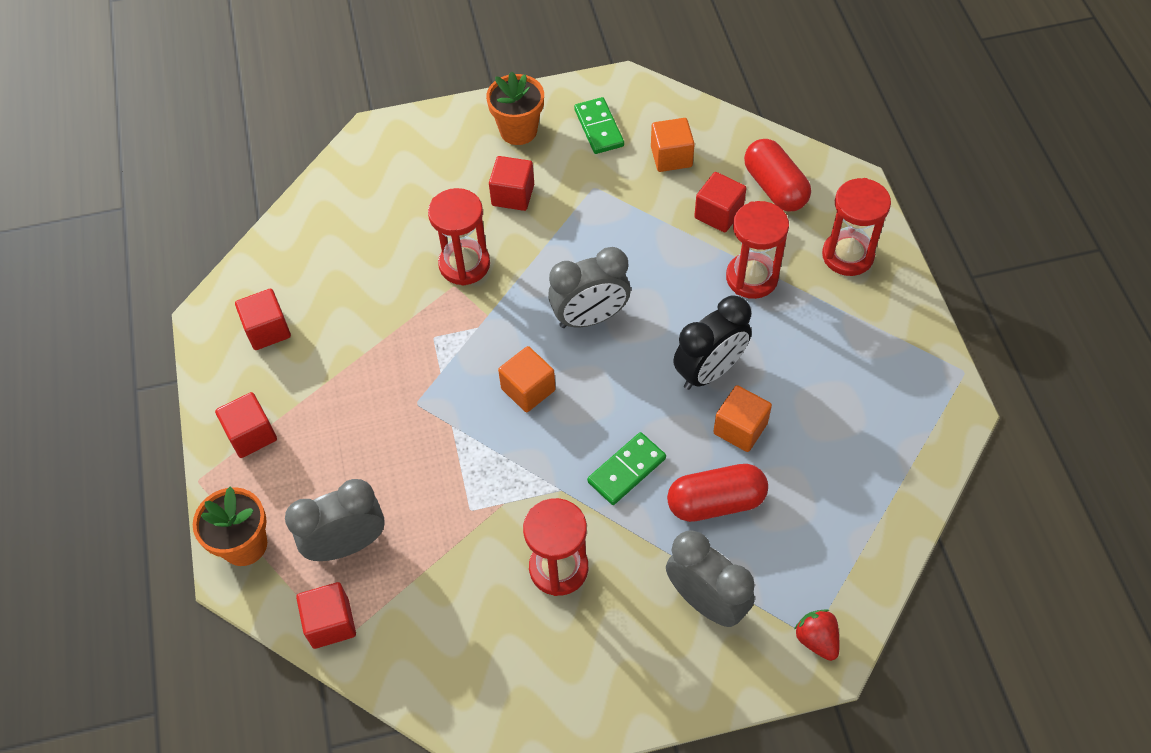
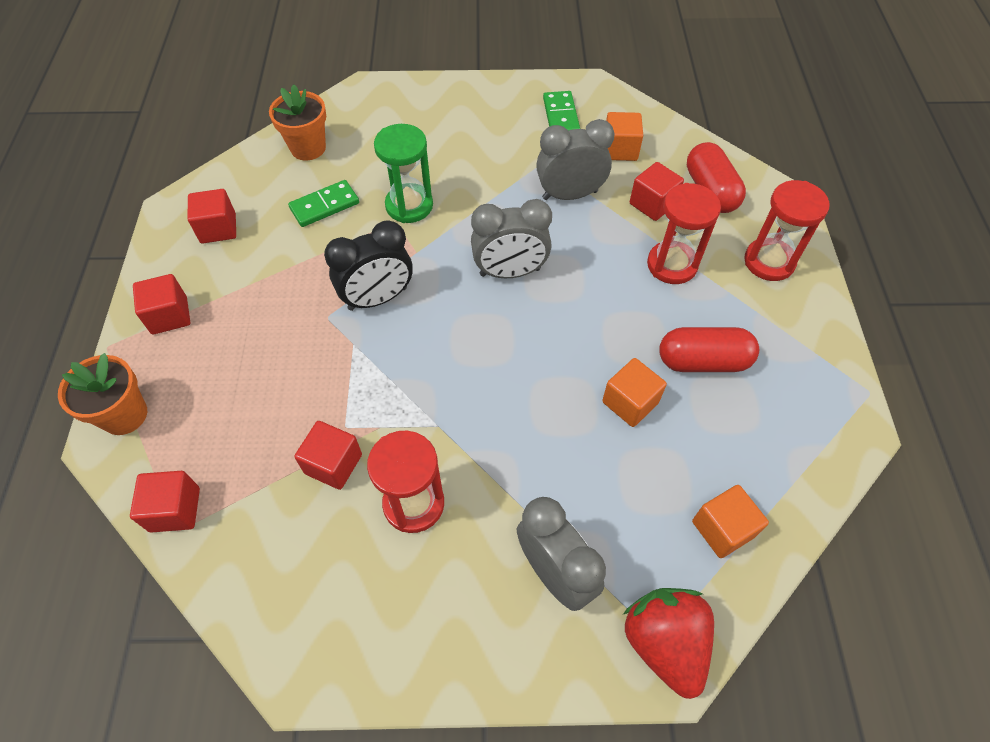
camera: 10 degrees right, 0 degrees up
(347, 544) = (218, 435): grey clock -> grey clock (570, 195)
(464, 264) = (409, 205): red hourglass -> green hourglass
(513, 195) = (469, 156): red cube -> red cube (333, 464)
(518, 130) = (489, 106): orange flower pot -> orange flower pot (308, 148)
(528, 389) = (434, 325): orange cube -> orange cube (722, 529)
(626, 470) = (507, 420): green domino -> green domino (324, 206)
(709, 371) = (611, 342): black clock -> black clock (378, 298)
(716, 502) = (589, 471): red capsule -> red capsule (703, 361)
(816, 639) = (664, 643): red strawberry -> red strawberry, size x1.80

